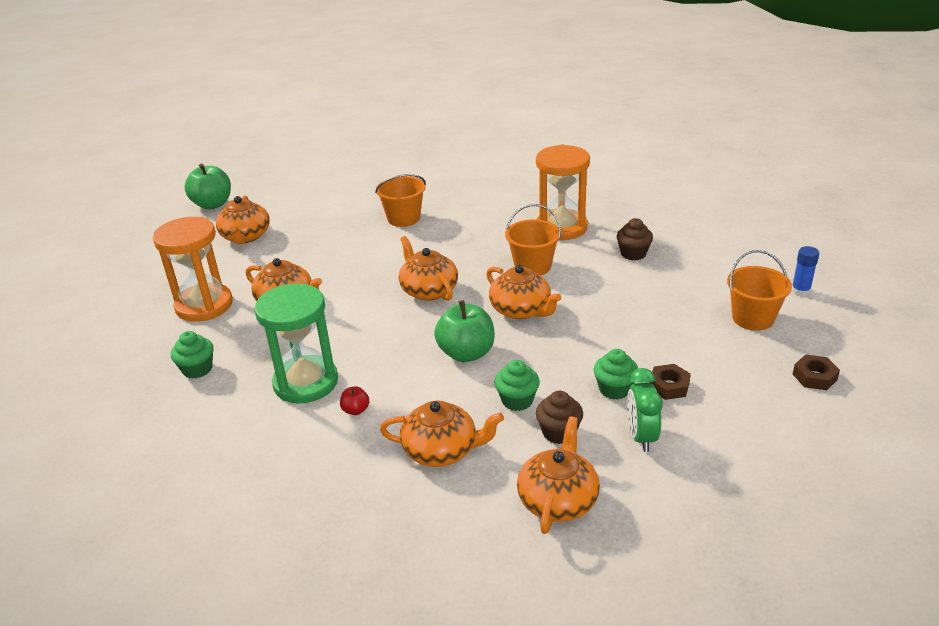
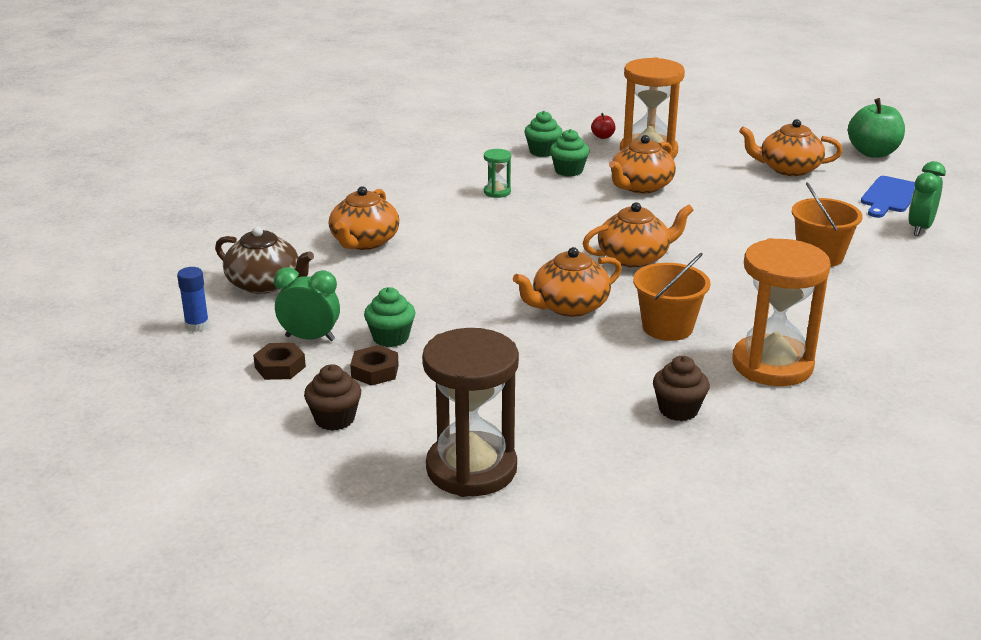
camera: 100 degrees right, 5 degrees down
(298, 197) = (889, 196): none -> blue cutting board
(306, 382) = (497, 192): green hourglass -> green hourglass, size x0.44
(350, 187) = (920, 228): none -> green clock
(356, 410) = (443, 210): red apple -> red apple (603, 136)
(466, 353) = (501, 266): green apple -> none
(517, 400) = (408, 283): green cupcake -> green cupcake (568, 171)
(558, 500) = (265, 284): orange teapot -> brown teapot
(559, 432) = (347, 297): brown cupcake -> brown cupcake (334, 419)
(753, 318) = (471, 469): orange bucket -> brown hourglass
(800, 291) = (519, 536): blue glue stick -> blue glue stick (197, 325)
(814, 377) = (325, 479): brown nut -> brown nut (280, 367)

